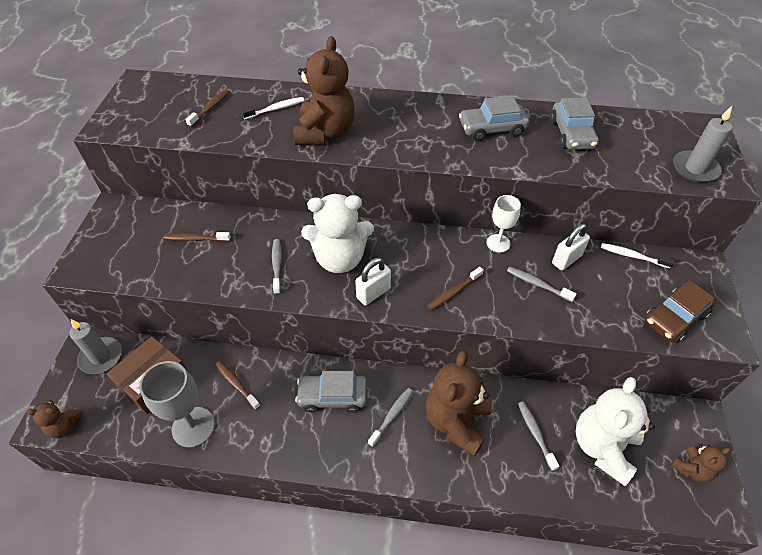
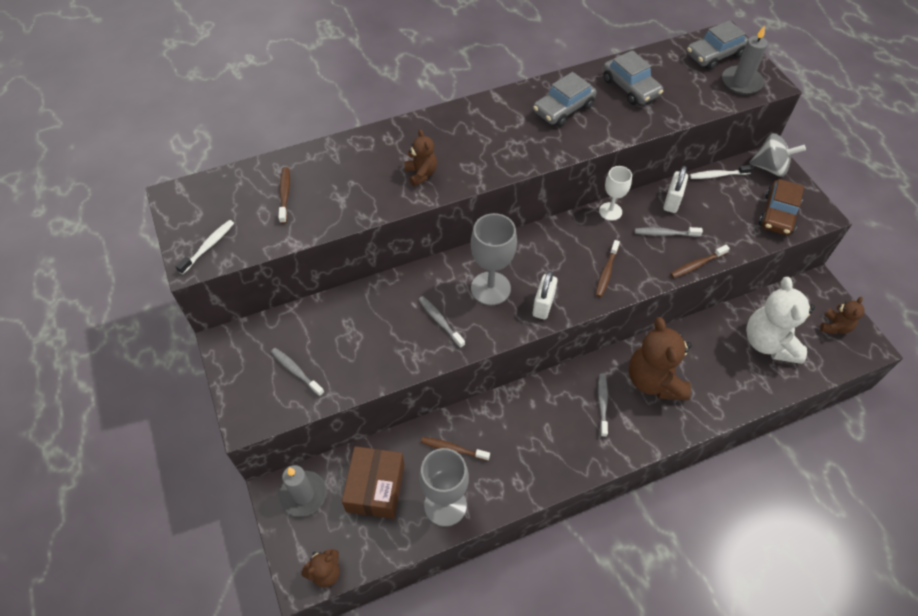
camera: 30 degrees left, 5 degrees up
(196, 239) = (341, 333): brown toothbrush -> brown toothbrush (697, 265)
(275, 109) = (352, 168): white toothbrush -> white toothbrush (208, 246)
(325, 132) = (421, 174): brown teddy bear -> brown teddy bear, size x0.51
(332, 396) = (543, 414): grey car -> grey car (714, 55)
(340, 259) = (490, 288): white teddy bear -> grey goblet
(535, 433) = (717, 358): grey toothbrush -> grey toothbrush (296, 371)
(696, 272) = (770, 168): none -> grey spinning top

